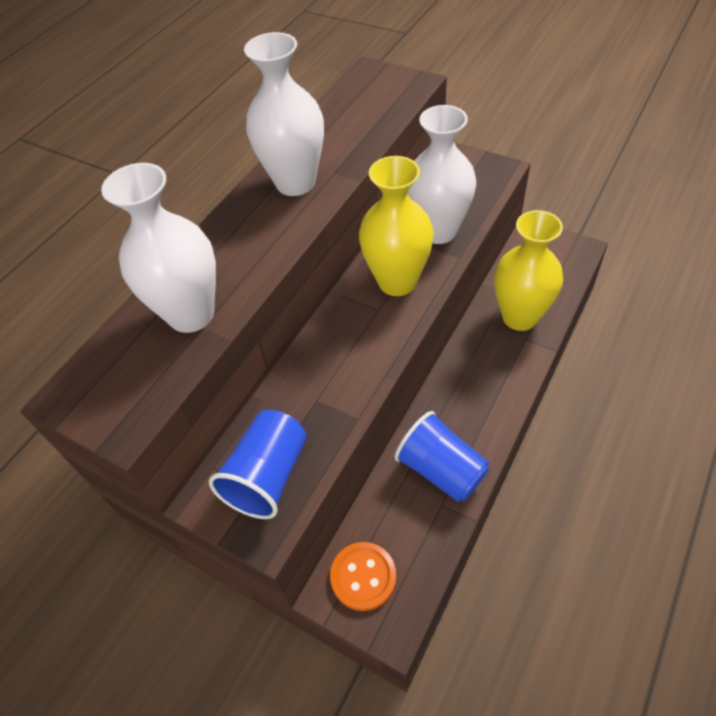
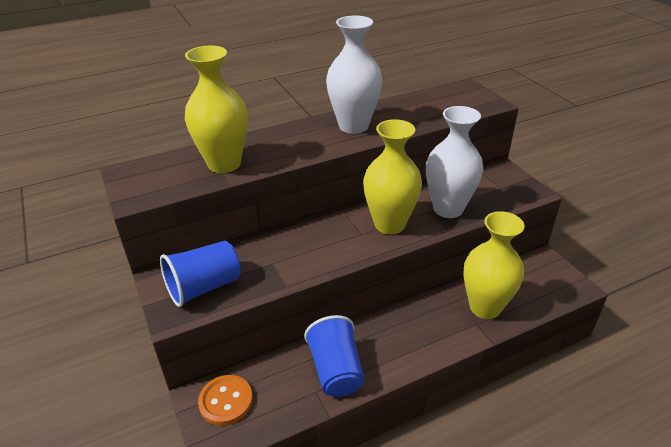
camera: 30 degrees right, 15 degrees down
(191, 314) = (224, 164): white vase -> yellow vase

